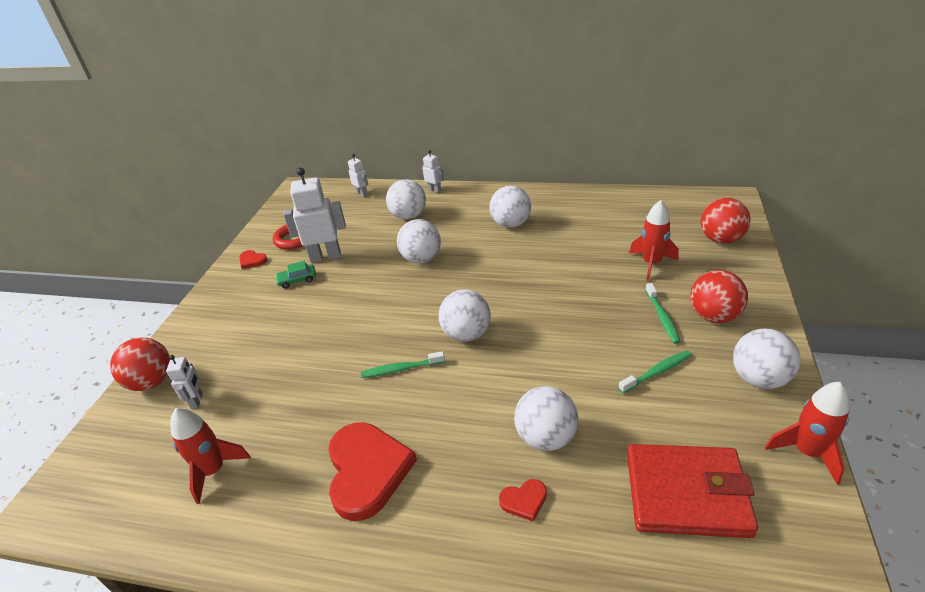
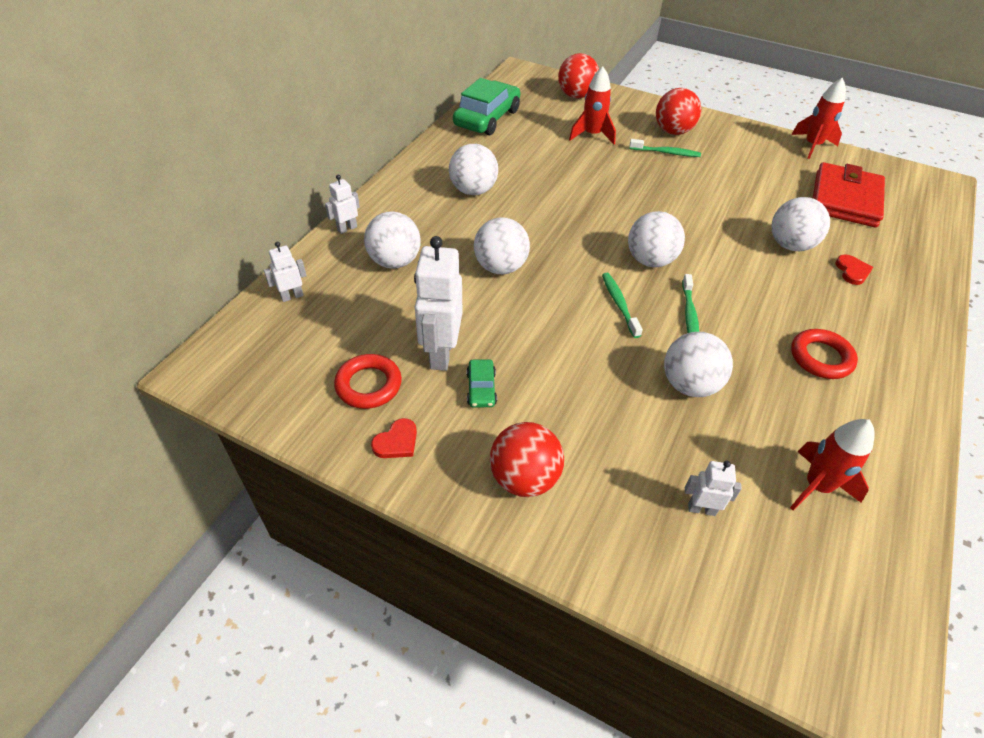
camera: 80 degrees left, 10 degrees up
(152, 382) = (651, 571): red ball -> red ball (524, 478)
(367, 471) = (821, 358): red heart -> red ring
(625, 203) = (487, 118): none -> green car
(657, 372) = (729, 175): green toothbrush -> green toothbrush (619, 304)
(759, 378) = (745, 138): white ball -> white ball (689, 385)

